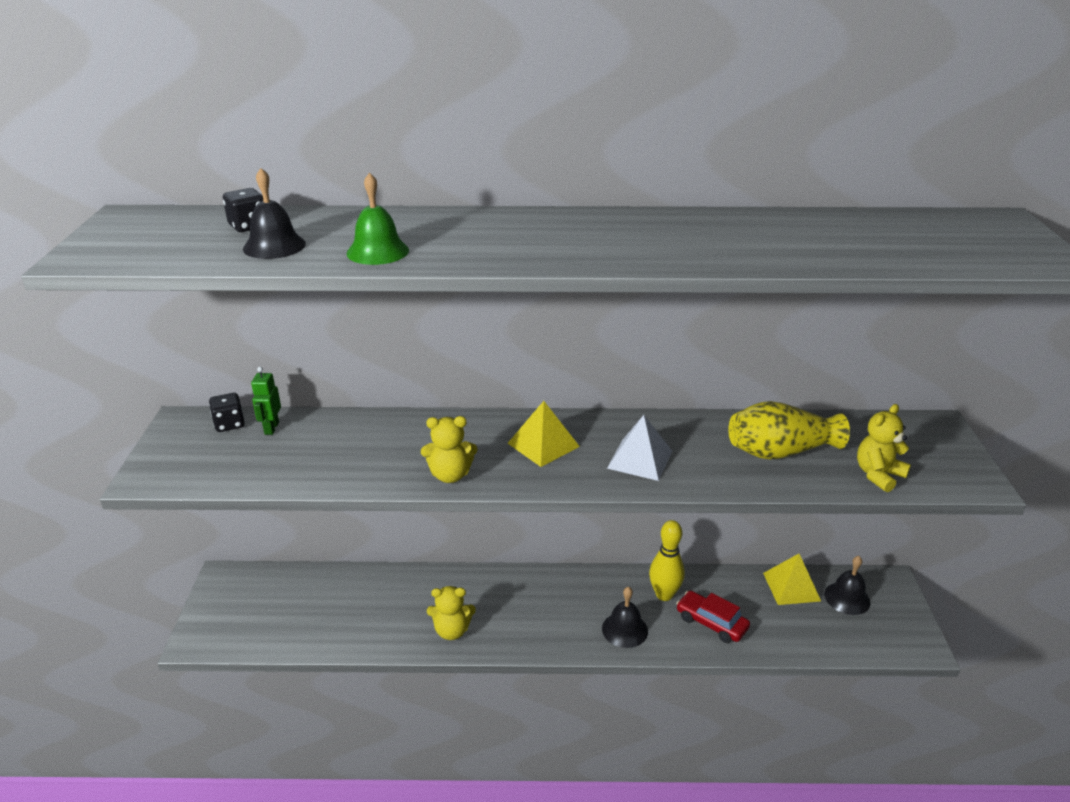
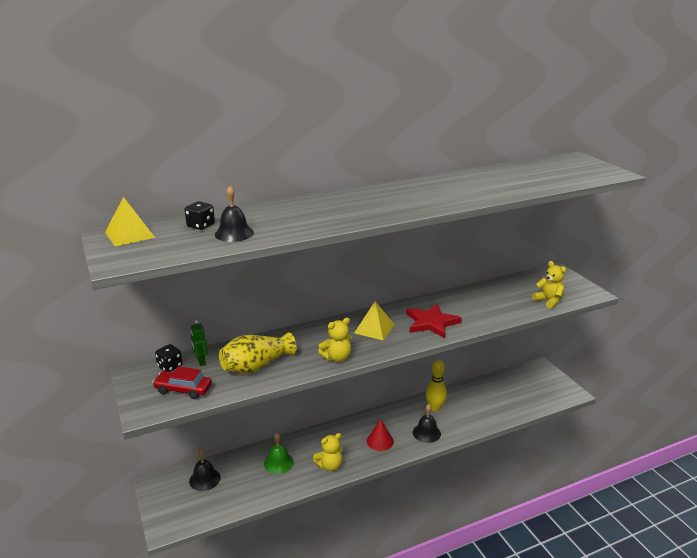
camera: 25 degrees left, 5 degrees down
(377, 251) = (299, 225): green bell -> green bell (278, 462)
(546, 618) = (380, 441): none -> red cone
(640, 459) = (431, 323): white pyramid -> red star
(711, 623) = (468, 414): red car -> red car (183, 389)
(780, 452) = (496, 301): yellow vase -> yellow vase (256, 366)
(791, 587) = (496, 384): yellow pyramid -> yellow pyramid (130, 234)
(847, 598) = (525, 381): black bell -> black bell (204, 479)
(878, 475) = (548, 301): yellow teddy bear -> yellow teddy bear turned 120 degrees clockwise

